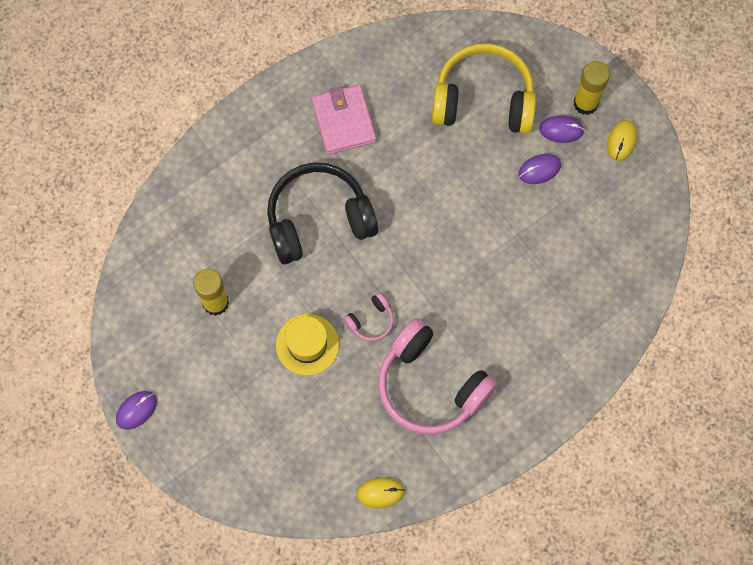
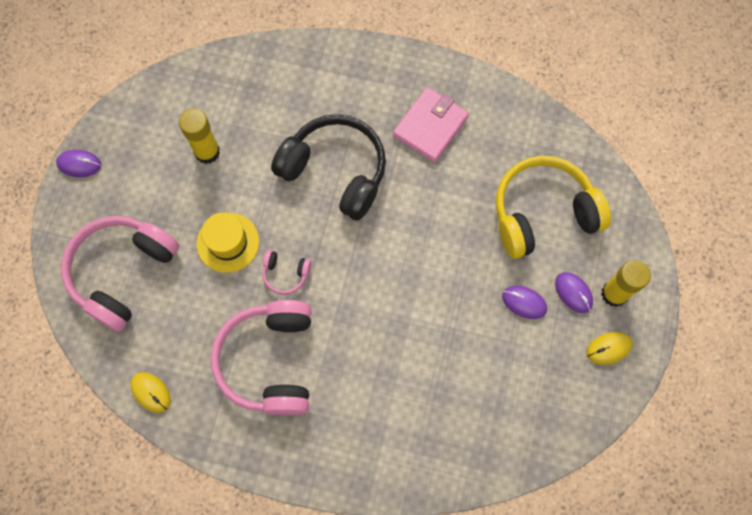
camera: 50 degrees right, 0 degrees up
(262, 444) = (122, 273): none -> pink headphones
(483, 100) = (543, 213): yellow headphones -> yellow headphones turned 75 degrees counterclockwise

